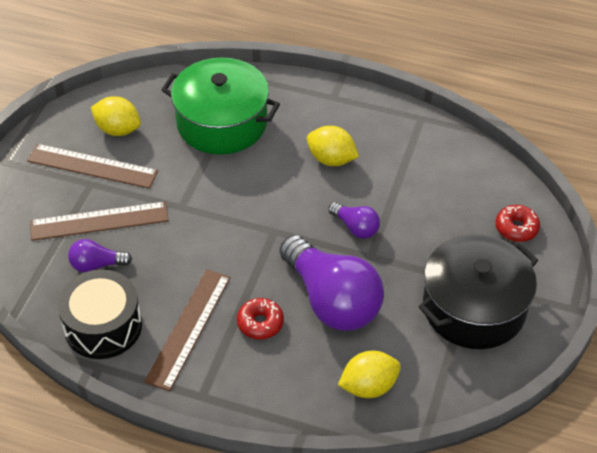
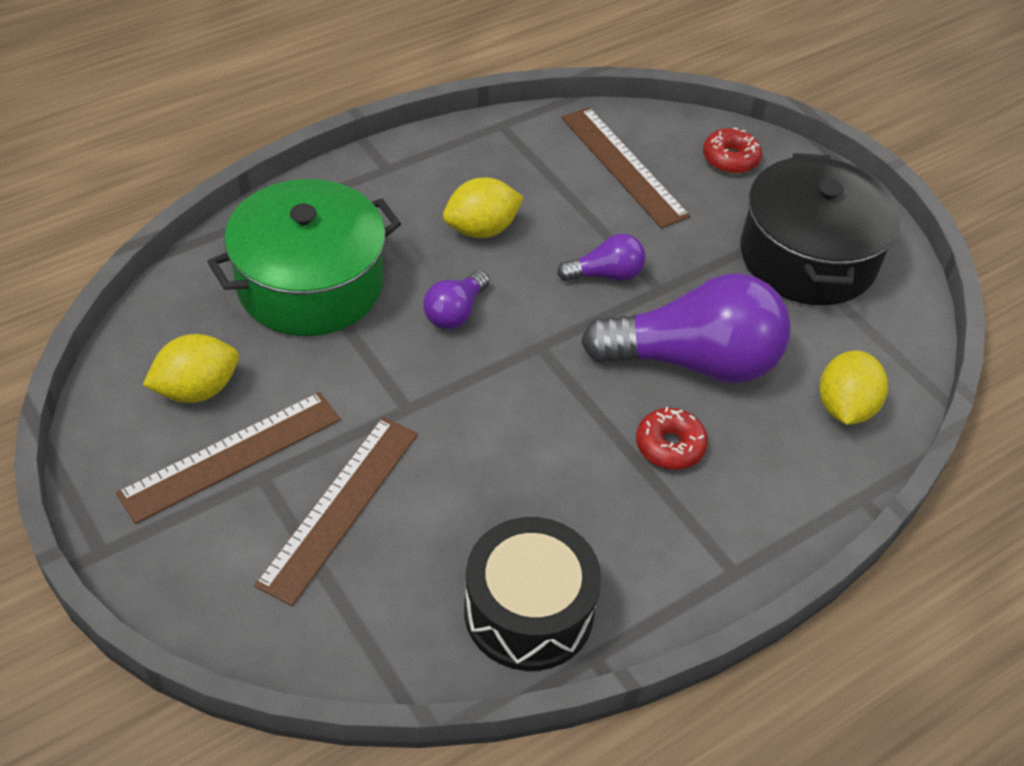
camera: 55 degrees left, 0 degrees up
(96, 265) = (414, 555): purple light bulb -> purple light bulb (455, 312)
(189, 328) = (615, 520): brown ruler -> brown ruler (623, 166)

